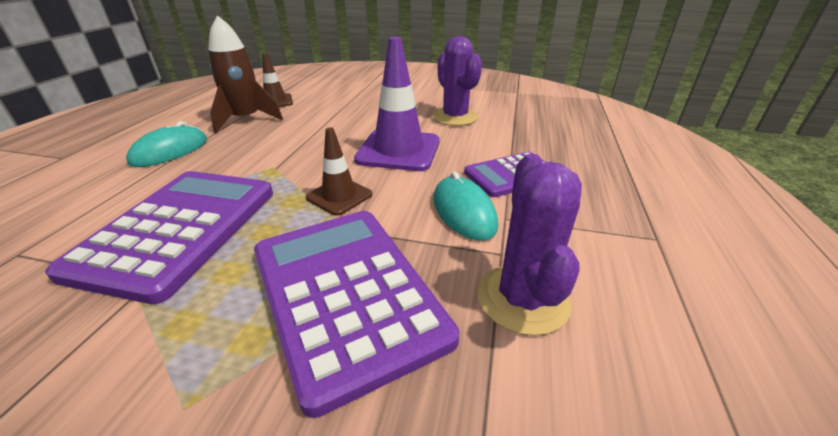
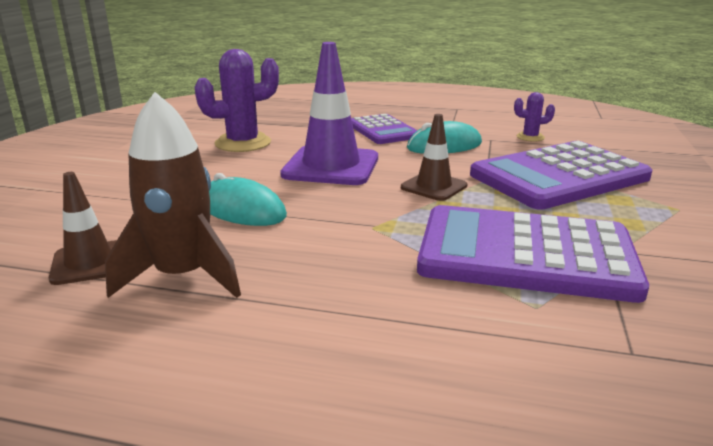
camera: 90 degrees left, 10 degrees down
(170, 151) = (317, 323): turquoise mouse -> turquoise mouse (242, 210)
(522, 298) = (530, 137): purple cactus -> purple cactus, size x0.51

